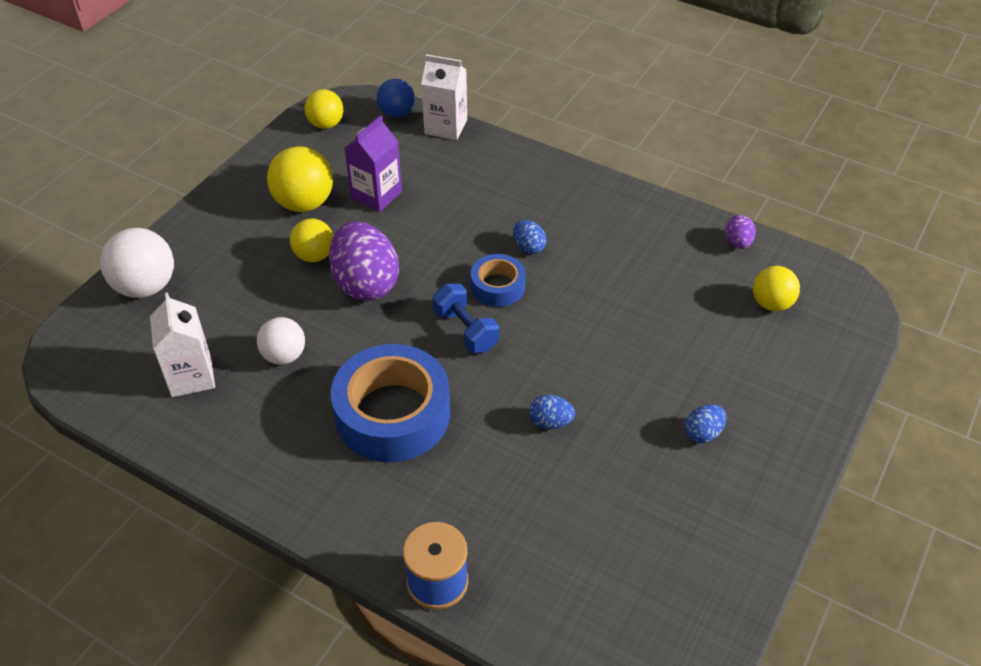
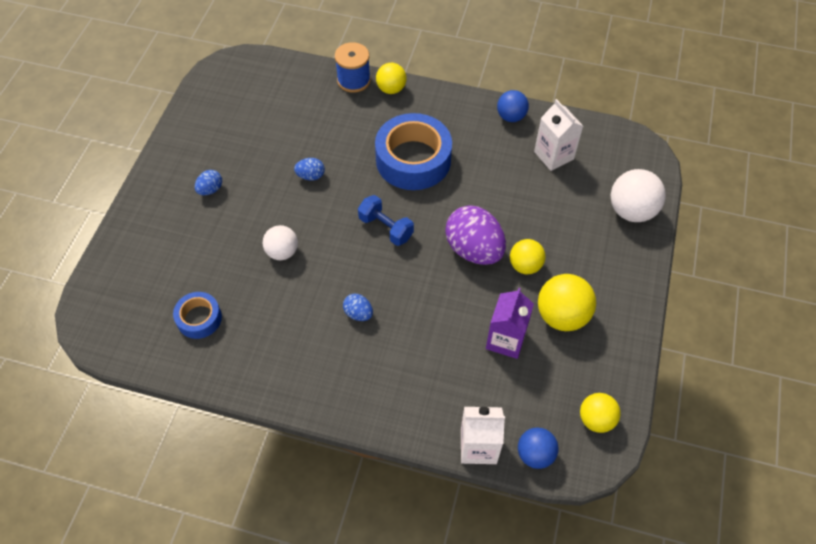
camera: 165 degrees right, 10 degrees up
(213, 450) = (511, 116): none -> blue ball
(284, 356) = (502, 182): white ball -> white ball (282, 252)
(497, 286) = (373, 270): blue tape -> blue tape (199, 318)
(737, 243) = (181, 360): purple egg -> none
(771, 304) = (157, 303): yellow ball -> yellow ball (391, 89)

